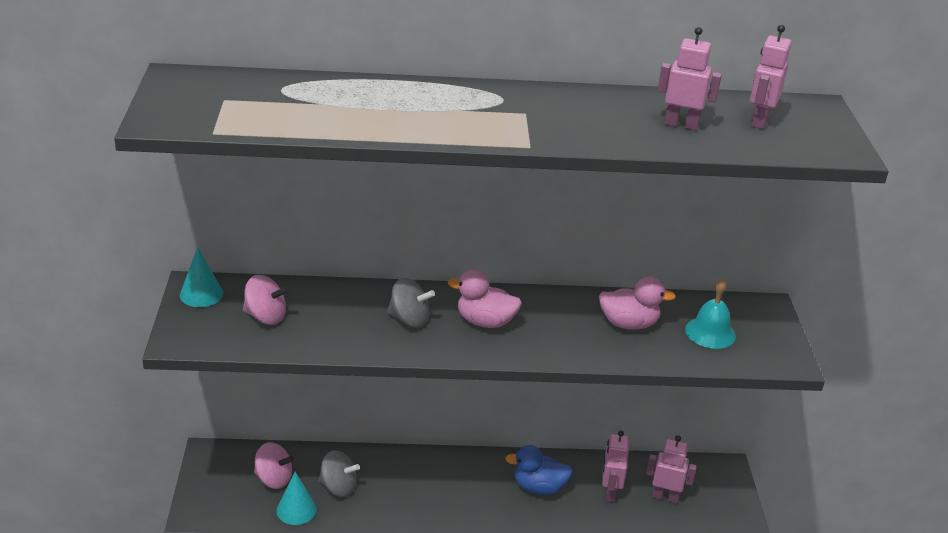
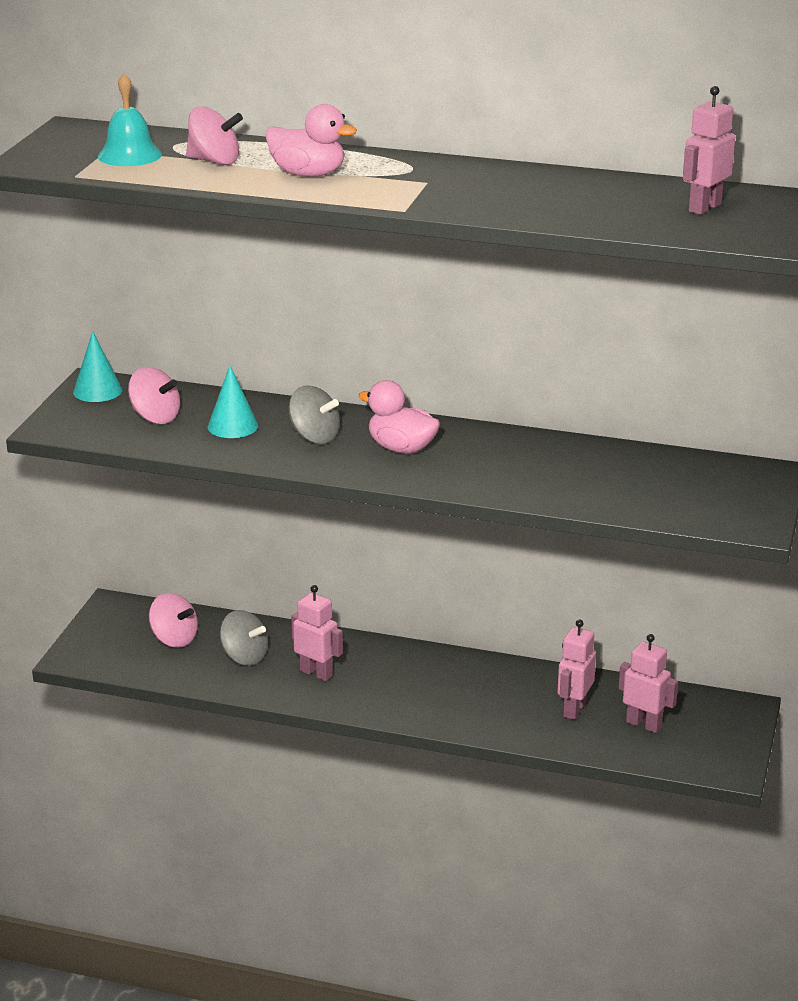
camera: 20 degrees right, 5 degrees down
(296, 510) = (186, 671): turquoise cone -> turquoise cone (232, 426)
(329, 105) = (214, 161): none -> pink spinning top
(539, 487) = (486, 692): blue duck -> none
(628, 324) = (575, 469): pink duck -> pink duck (308, 174)
(681, 124) = (603, 204): pink robot -> pink robot (316, 673)
(710, 332) = (673, 488): turquoise bell -> turquoise bell (129, 155)

